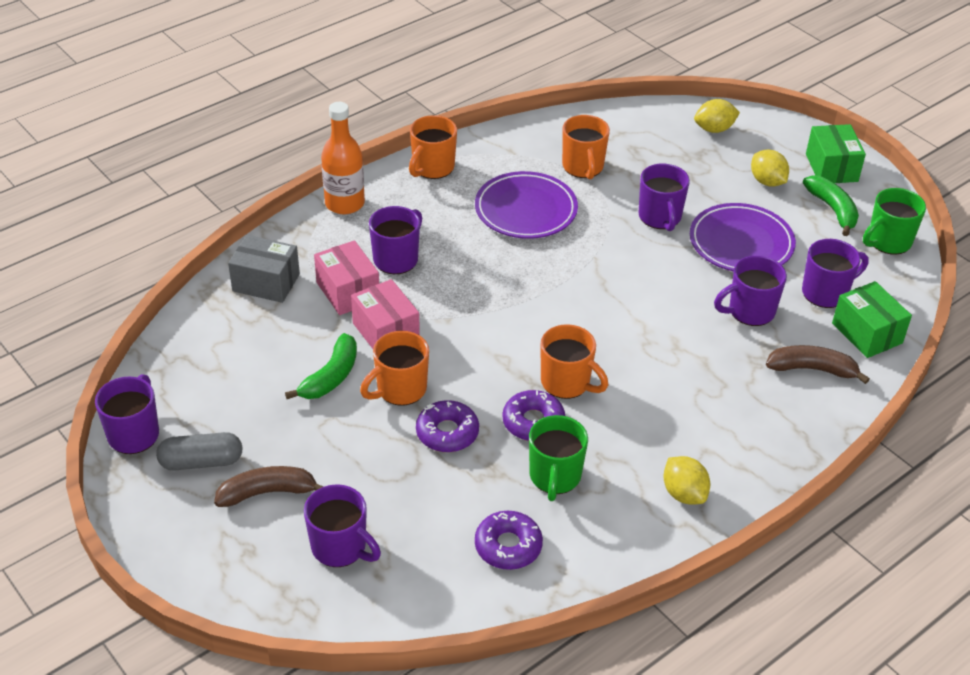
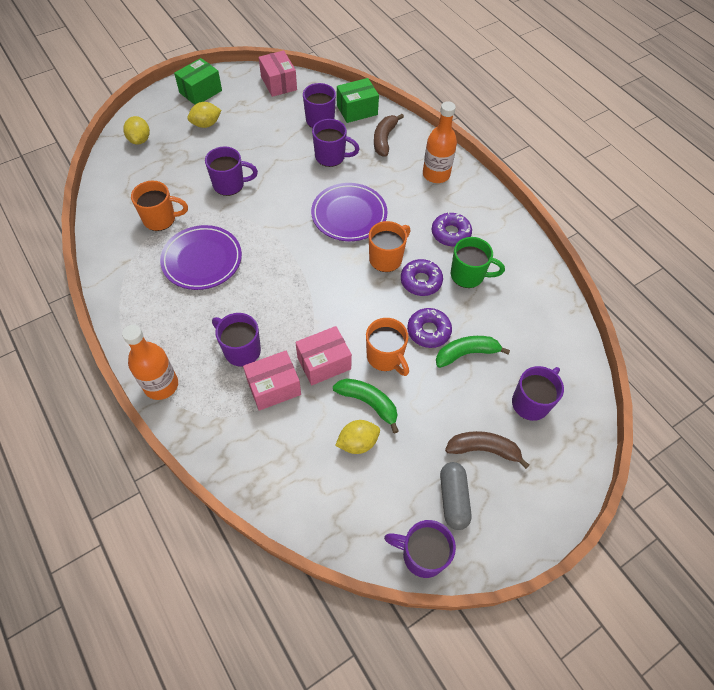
camera: 85 degrees left, 15 degrees up
(266, 282) = (252, 450): grey box -> none
(268, 492) = (483, 449): brown banana -> brown banana turned 105 degrees clockwise
(432, 168) = (131, 317): orange mug -> none
(508, 546) = (524, 306): purple donut -> purple donut (450, 233)
(684, 493) = (481, 214): yellow lemon -> yellow lemon (357, 442)
(741, 243) = (266, 149): purple plate -> purple plate (349, 215)
(750, 311) = (331, 157): purple mug -> purple mug turned 60 degrees counterclockwise
(755, 435) = (436, 174): none -> orange bottle
(831, 167) = (200, 92): green box -> green box turned 45 degrees counterclockwise
(833, 210) = (243, 100): green banana -> green banana (466, 353)
(888, 242) = (278, 83): green mug -> pink box

